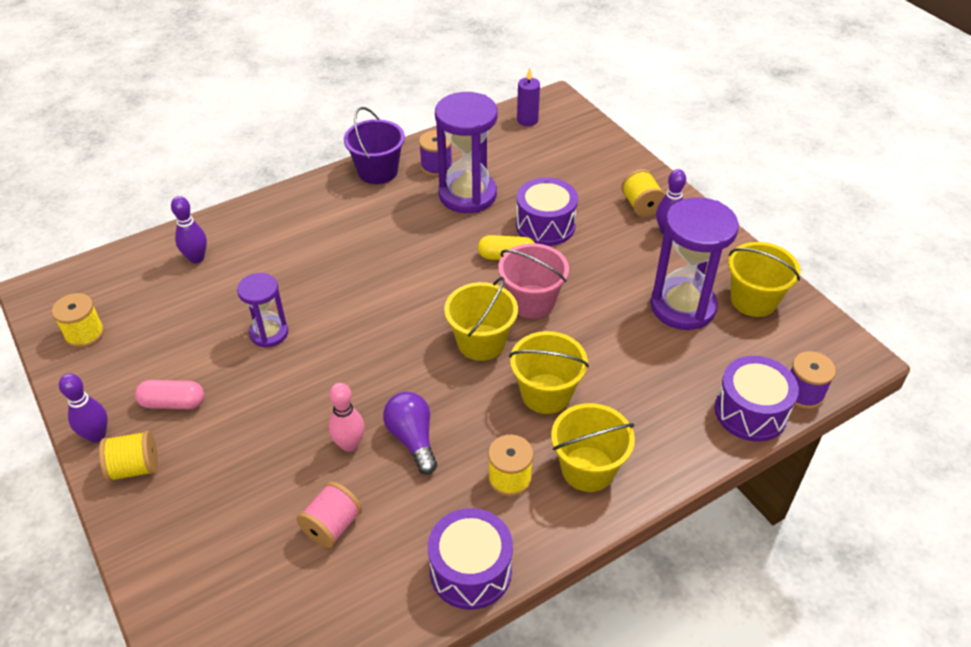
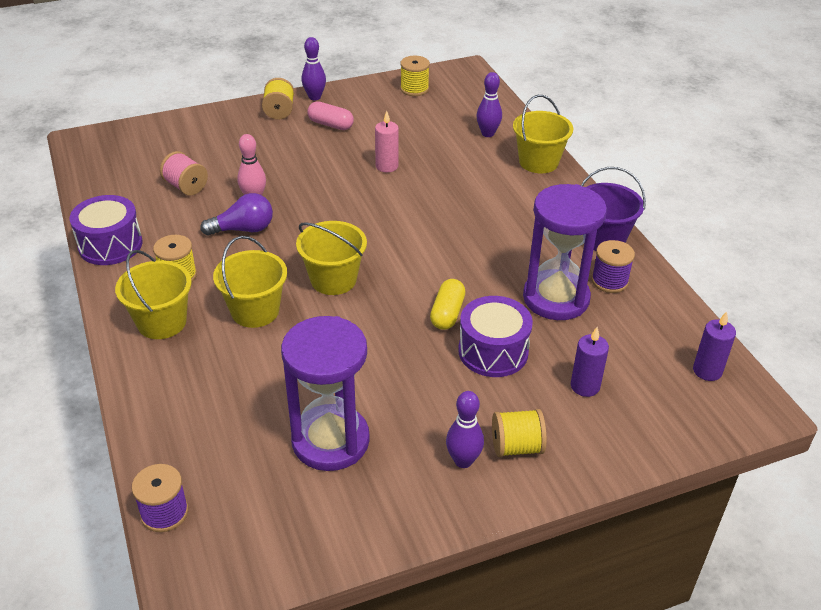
camera: 100 degrees right, 5 degrees down
(173, 403) = (331, 124): pink capsule -> pink capsule turned 75 degrees counterclockwise
(269, 333) = (387, 166): purple hourglass -> pink candle
(531, 301) = (376, 321): pink bucket -> none
(566, 176) = (585, 386): none -> purple candle
(750, 412) = (163, 456): purple drum -> none
(753, 300) = (319, 513): yellow bucket -> yellow bucket (538, 162)

